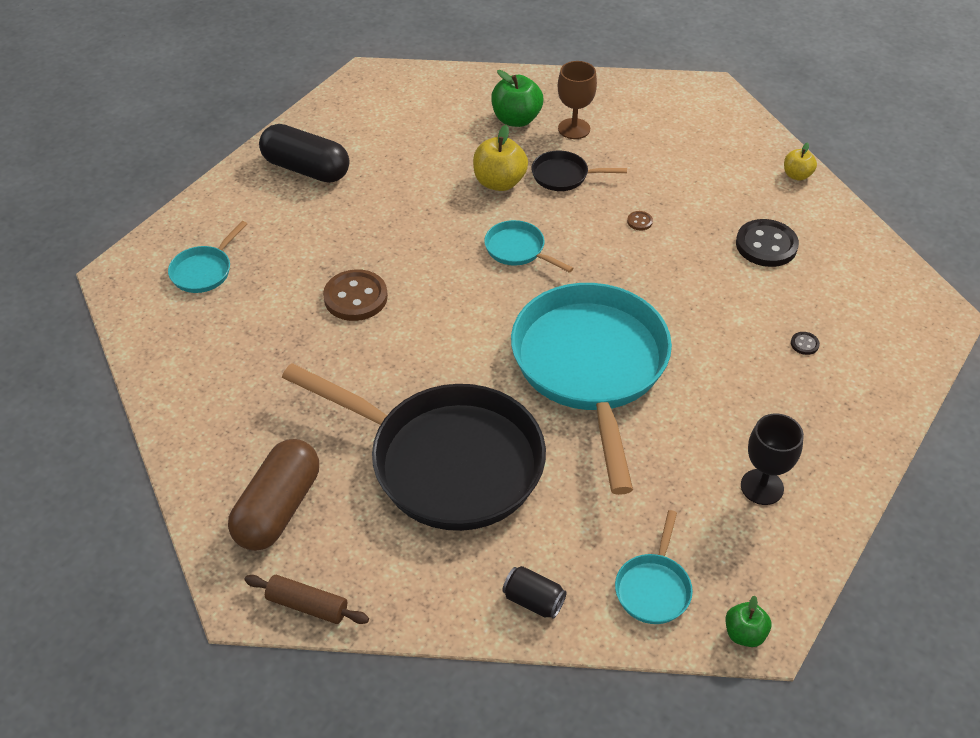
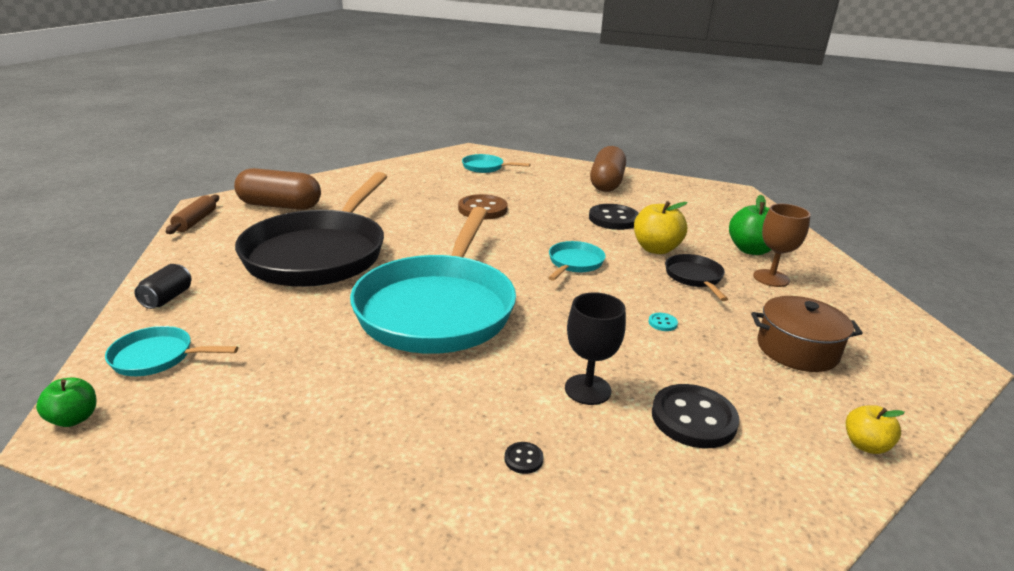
camera: 75 degrees right, 20 degrees down
(306, 169) = (606, 183): black capsule -> brown capsule
(417, 192) = (613, 219): none -> black button
(591, 367) = (438, 308): turquoise pan -> turquoise pan turned 120 degrees clockwise
(639, 221) = (662, 323): brown button -> turquoise button
(687, 160) = (797, 349): none -> brown pot
(762, 487) = (276, 426): black goblet -> black goblet (587, 389)

